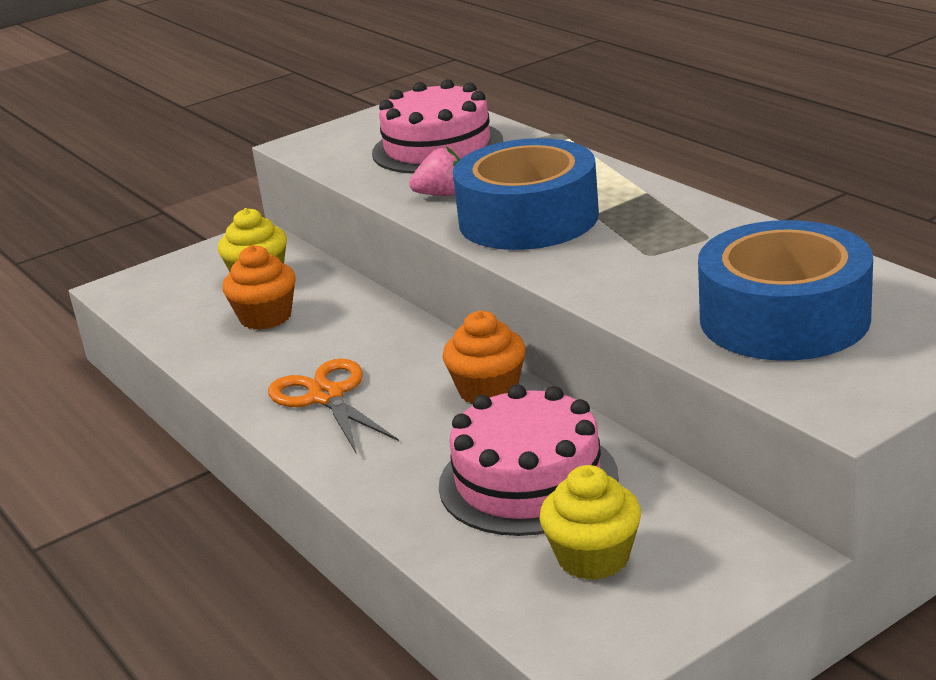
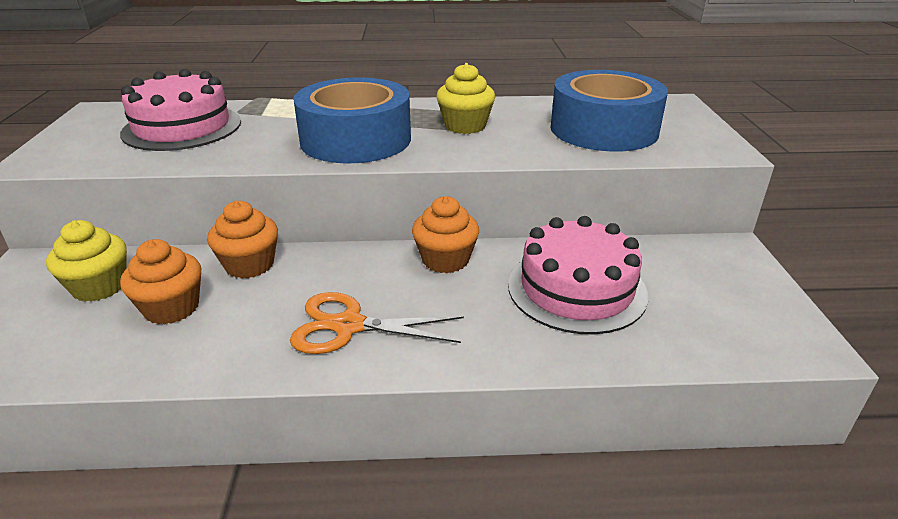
camera: 60 degrees left, 5 degrees up
(359, 311) = (249, 265): none -> orange cupcake
(442, 194) = (258, 149): pink strawberry -> none
(593, 557) = (690, 301): yellow cupcake -> yellow cupcake (465, 126)

